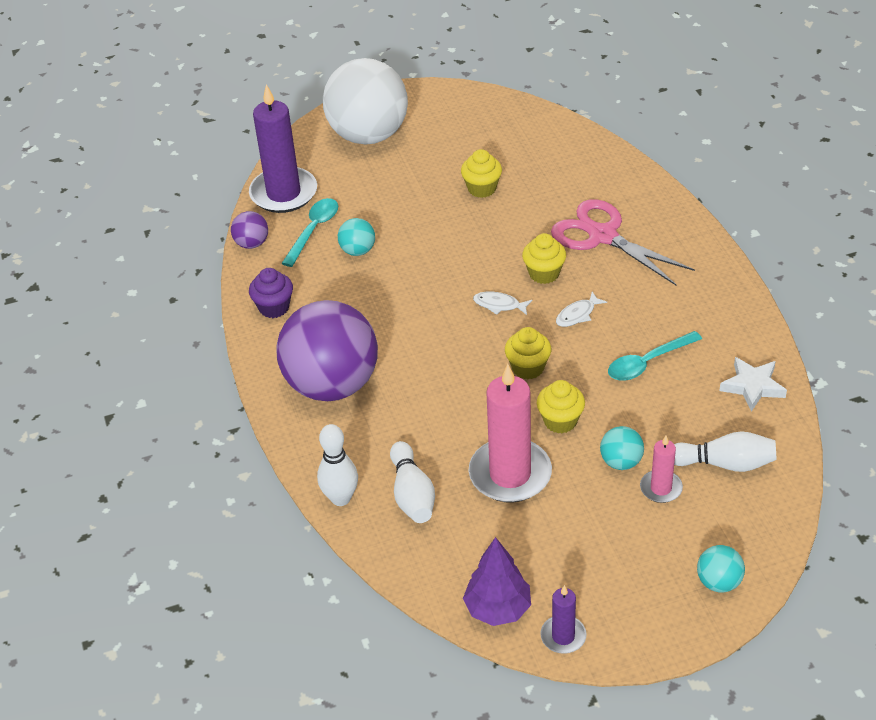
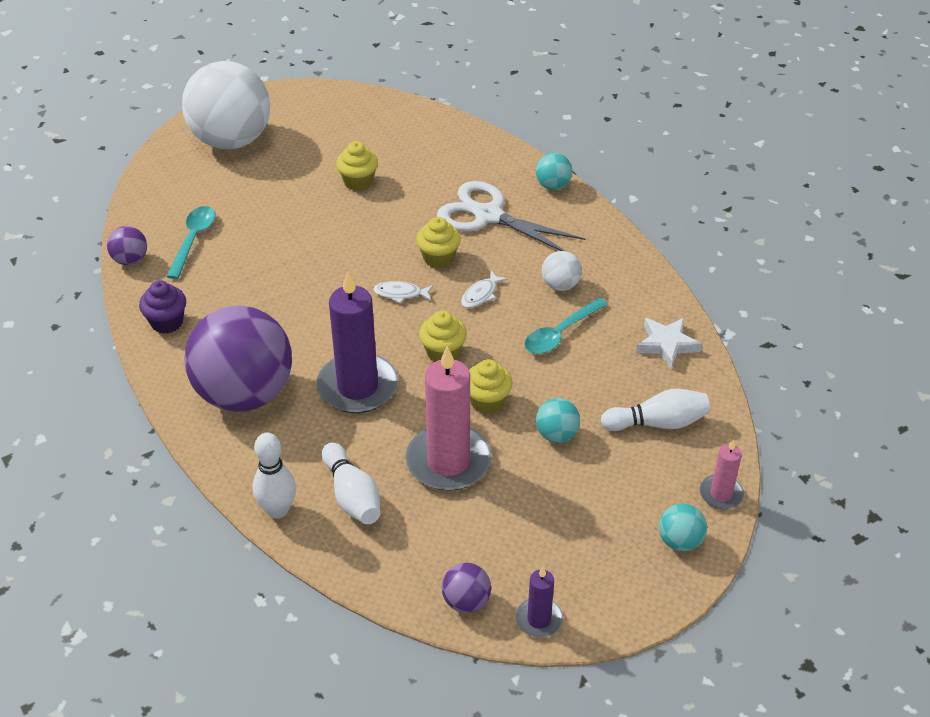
camera: 15 degrees left, 0 degrees up
(283, 193) = (154, 206): purple candle -> purple candle (357, 387)
(358, 251) = (244, 255): turquoise ball -> turquoise ball (553, 186)
(498, 609) = (466, 601): purple tree -> purple ball
(602, 236) = (488, 216): pink scissors -> white scissors
(659, 314) = (560, 285): none -> white ball
(661, 488) = (602, 455): pink candle -> pink candle (721, 494)

